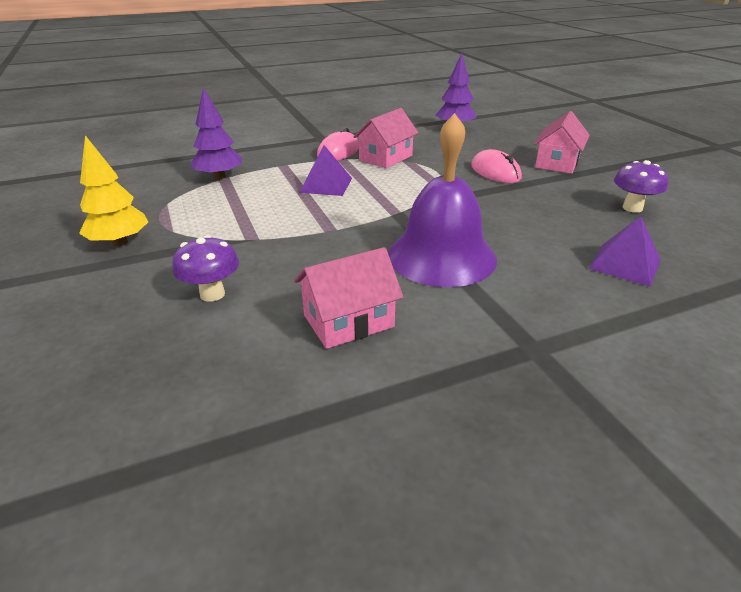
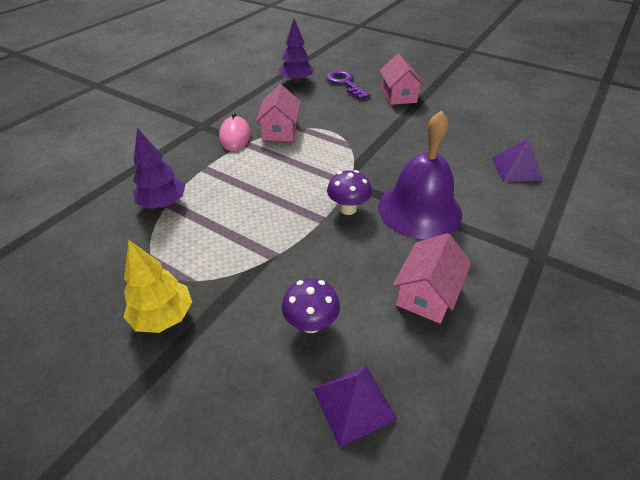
camera: 35 degrees left, 10 degrees up
(326, 185) = (266, 176): purple pyramid -> purple pyramid (354, 403)
(495, 172) = (370, 117): pink mouse -> none
(506, 140) = (345, 83): none -> purple key
(632, 208) = (477, 121): purple mushroom -> purple mushroom (348, 209)

